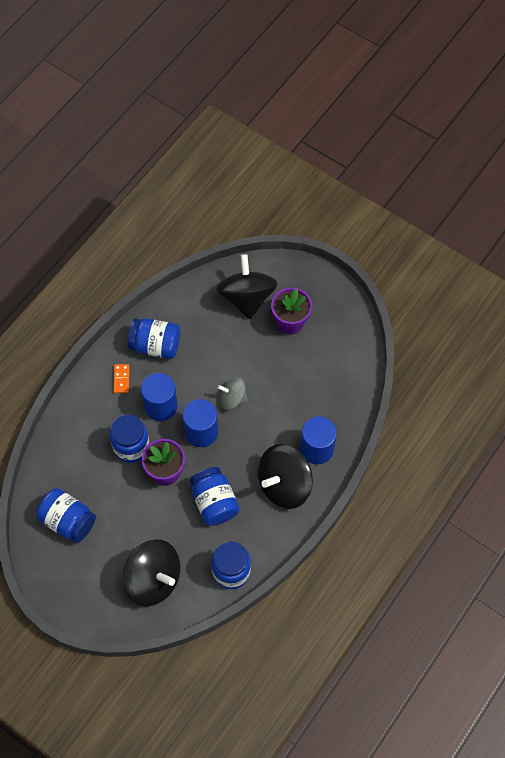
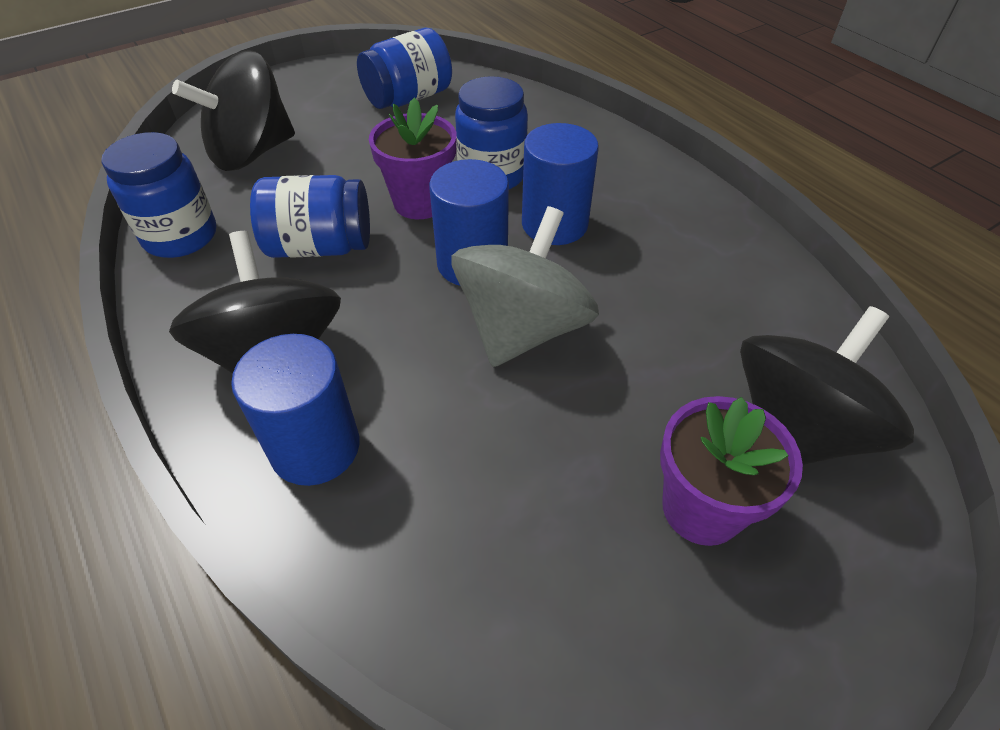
camera: 110 degrees right, 15 degrees down
(121, 379) = (630, 190): orange domino -> none
(156, 345) = (691, 245): blue jar -> none
(233, 399) = (522, 329): grey spinning top -> grey spinning top, size x1.79
(247, 297) = (796, 430): black spinning top -> black spinning top turned 60 degrees counterclockwise

